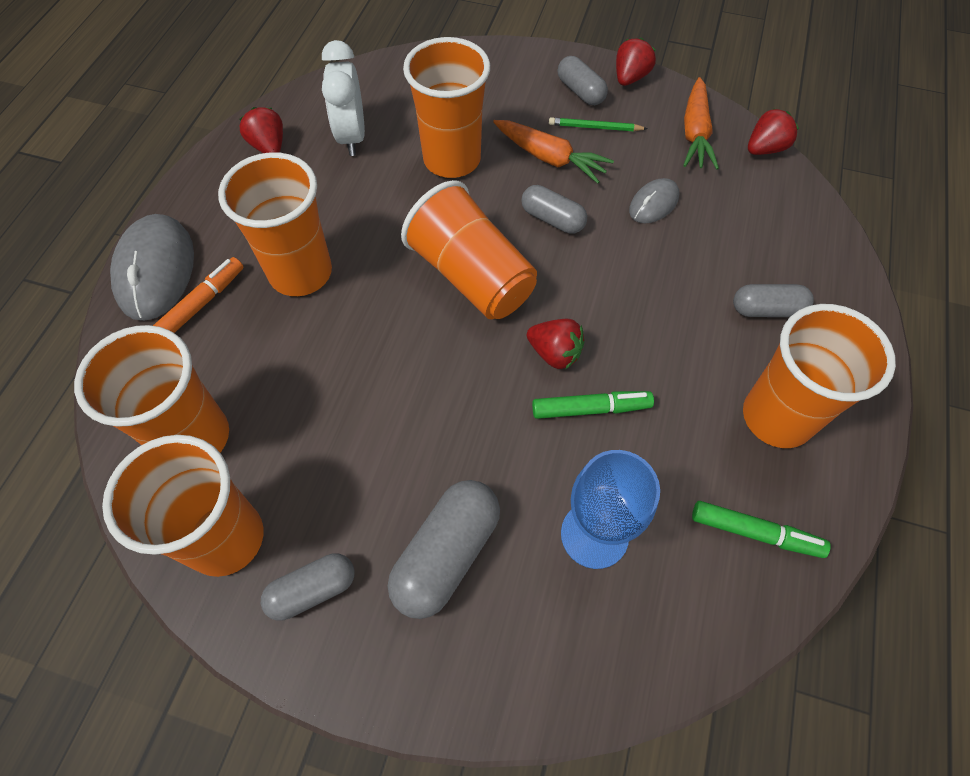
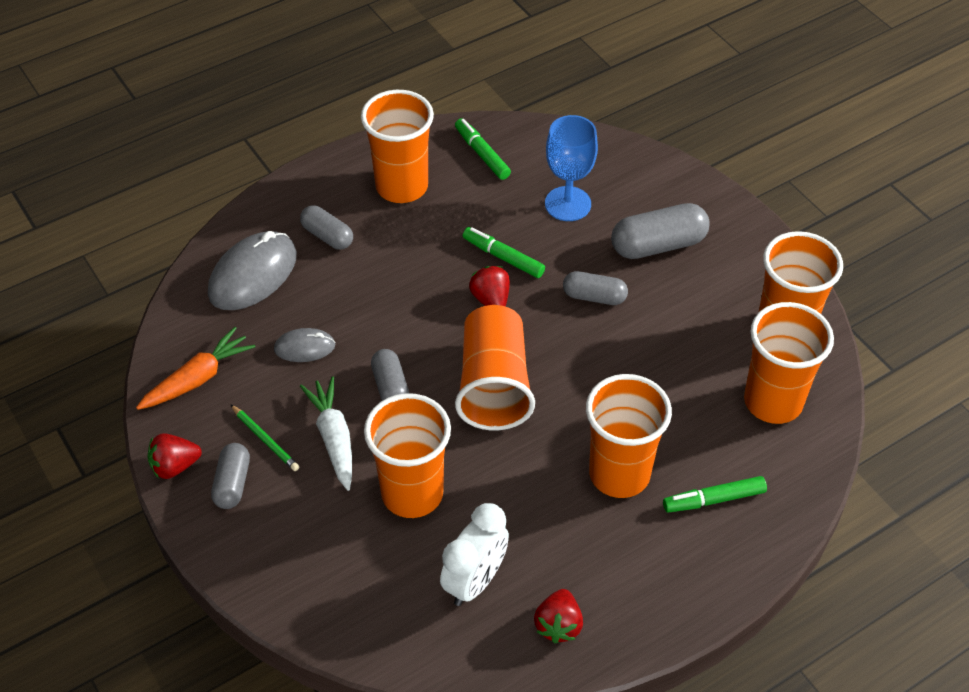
camera: 140 degrees left, 10 degrees down
(155, 270) = (736, 556): grey mouse -> grey mouse (253, 275)
(202, 303) = (713, 499): orange marker -> green marker
(312, 590) = (747, 275): grey capsule -> grey capsule (594, 296)
(550, 158) = (333, 437): orange carrot -> white carrot
(765, 149) = (168, 330): red strawberry -> none

